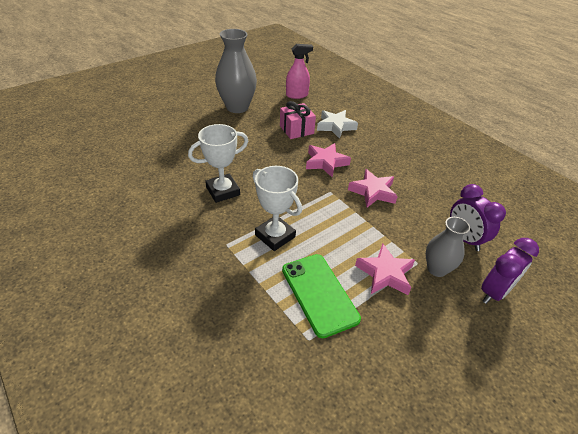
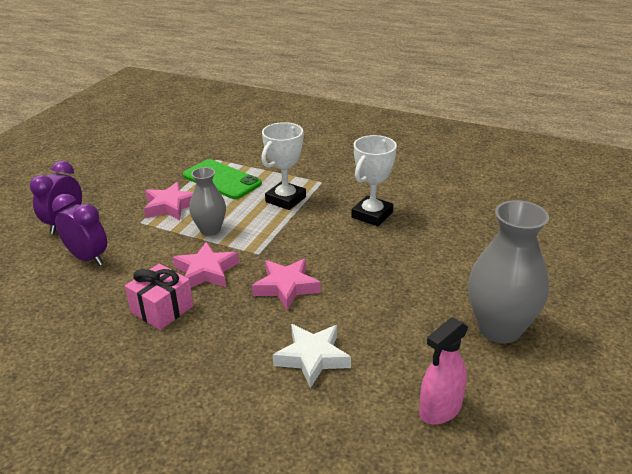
camera: 155 degrees right, 10 degrees down
(275, 236) = (285, 199): white trophy -> white trophy turned 75 degrees counterclockwise
(296, 130) = (367, 324): pink gift -> pink gift (162, 309)
(437, 269) = (120, 224): grey vase -> grey vase (210, 230)

